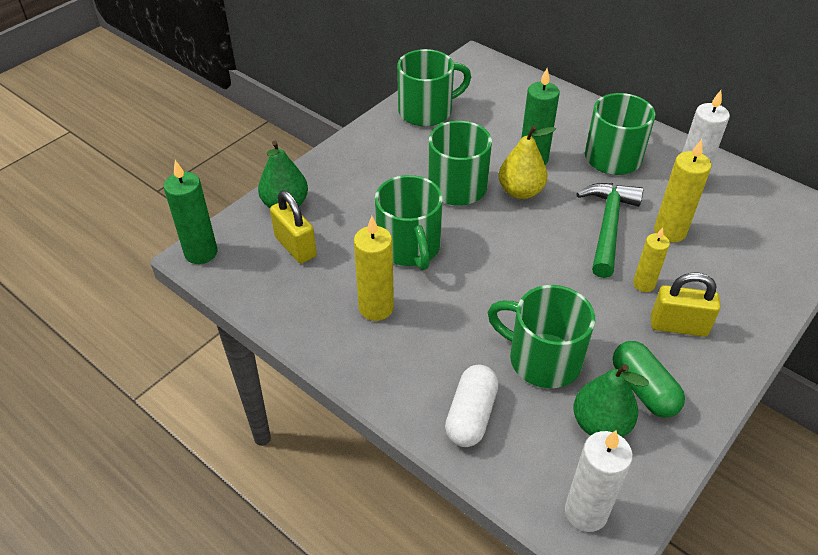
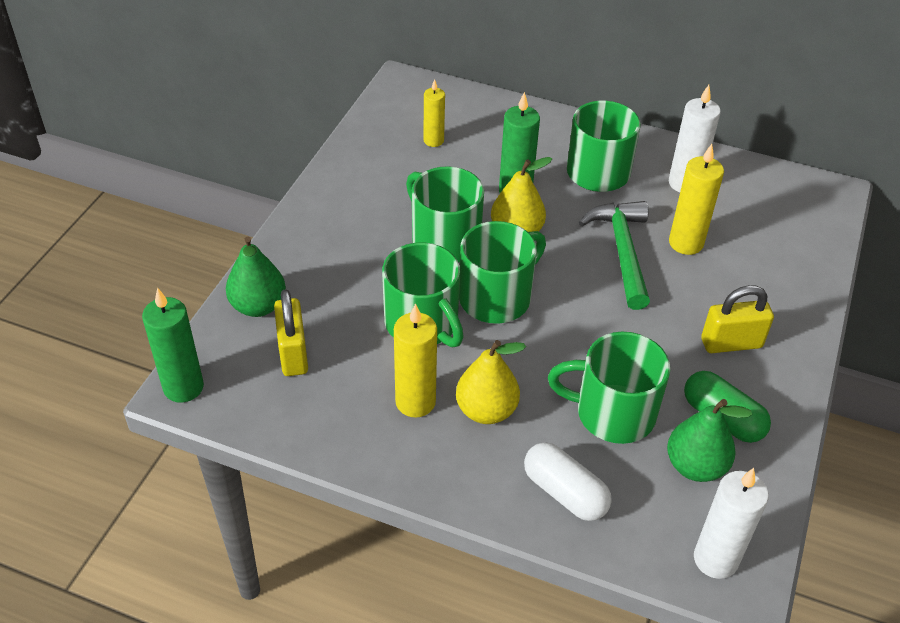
camera: 20 degrees left, 0 degrees up
(295, 247) = (293, 353): yellow padlock -> yellow padlock turned 45 degrees clockwise
(427, 111) = (374, 157): green mug -> green mug (497, 297)
(432, 329) = (486, 410): none -> yellow pear
(471, 415) = (564, 492): white capsule -> white capsule turned 45 degrees counterclockwise
(643, 284) = (681, 307): yellow candle -> yellow candle (433, 141)

